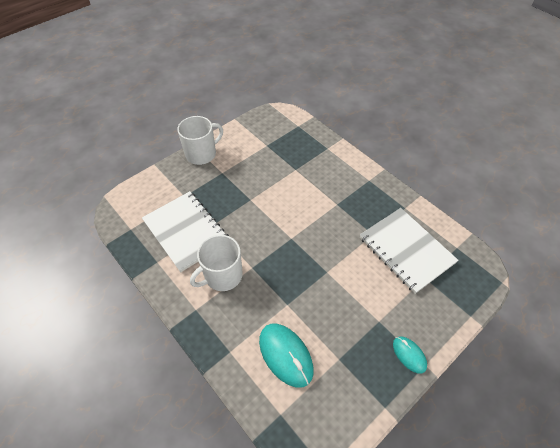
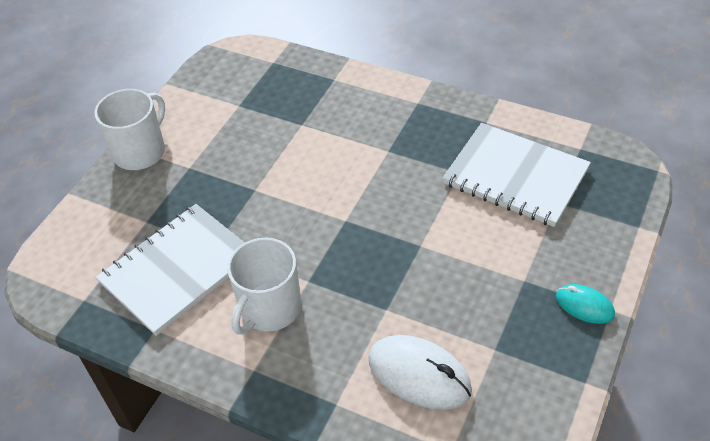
camera: 20 degrees left, 5 degrees down
(186, 231) = (178, 270): white notebook -> white notebook turned 75 degrees counterclockwise
(285, 355) = (419, 375): turquoise mouse -> white mouse

